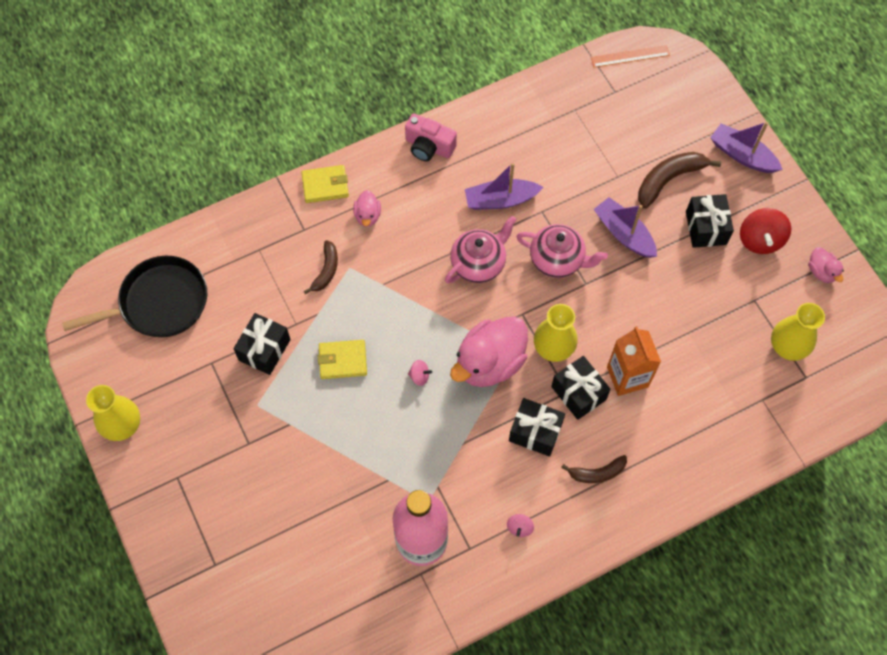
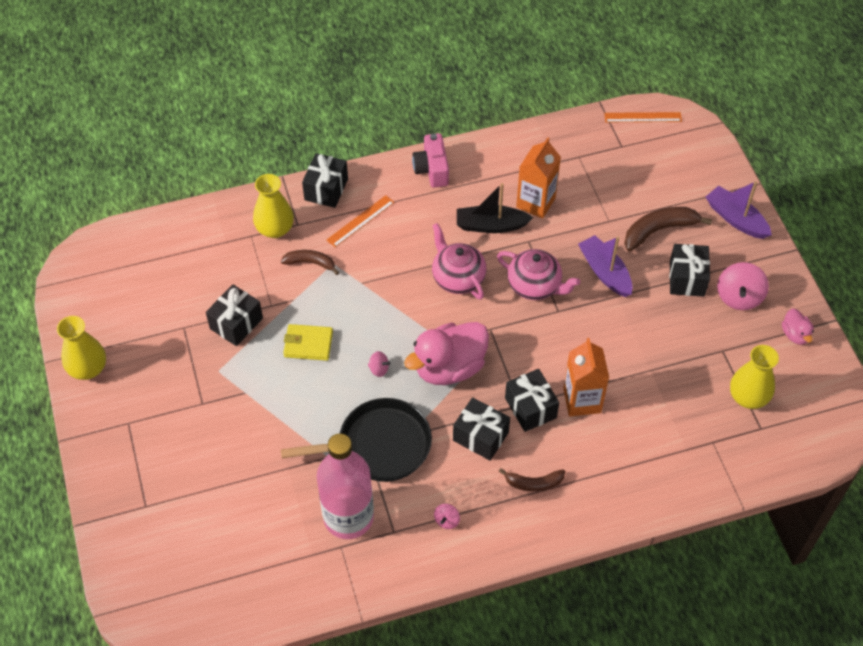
camera: 10 degrees right, 10 degrees down
(159, 303) = (147, 268): black pan -> black pan (379, 446)
(325, 185) = (326, 189): yellow wallet -> black gift
(326, 270) = (310, 263): brown banana -> brown banana turned 105 degrees counterclockwise
(367, 216) = (360, 221): pink duck -> orange ruler
(429, 147) = (432, 169): pink camera -> pink camera turned 45 degrees clockwise
(479, 263) = (458, 278): pink teapot -> pink teapot turned 90 degrees counterclockwise
(500, 200) = (490, 225): purple boat -> black boat
(541, 168) = (535, 202): none -> orange carton
(553, 347) = (514, 363): yellow vase -> yellow vase (275, 229)
(760, 240) = (739, 297): red spinning top -> pink spinning top

